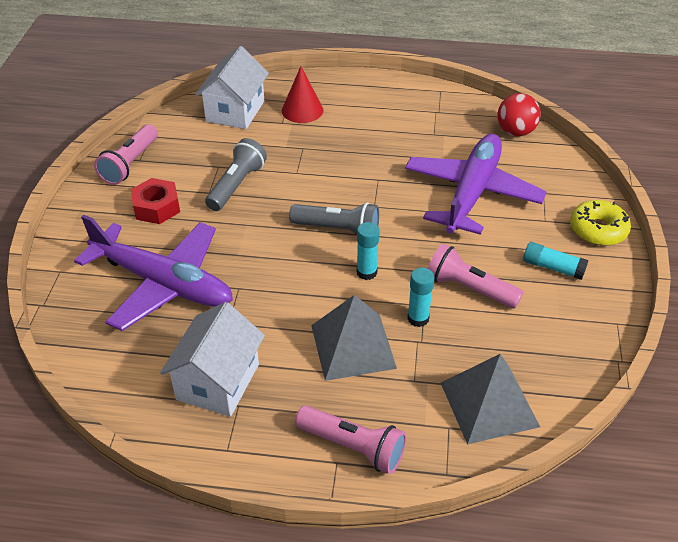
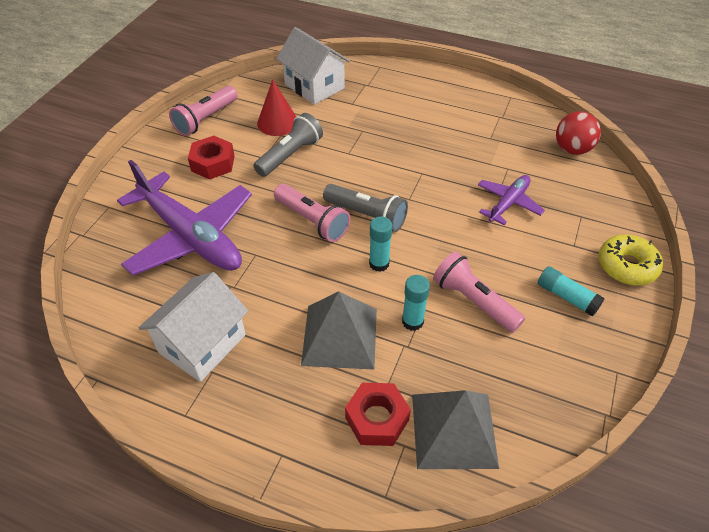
camera: 15 degrees right, 5 degrees up
(235, 111) = (314, 86): white house -> white house turned 75 degrees counterclockwise
(302, 110) = (374, 95): red cone -> red cone (277, 122)
(353, 447) = (303, 442): pink flashlight -> pink flashlight (312, 221)
(415, 410) = (377, 419): none -> red nut
(471, 193) = (508, 203): purple plane -> purple plane, size x0.51

